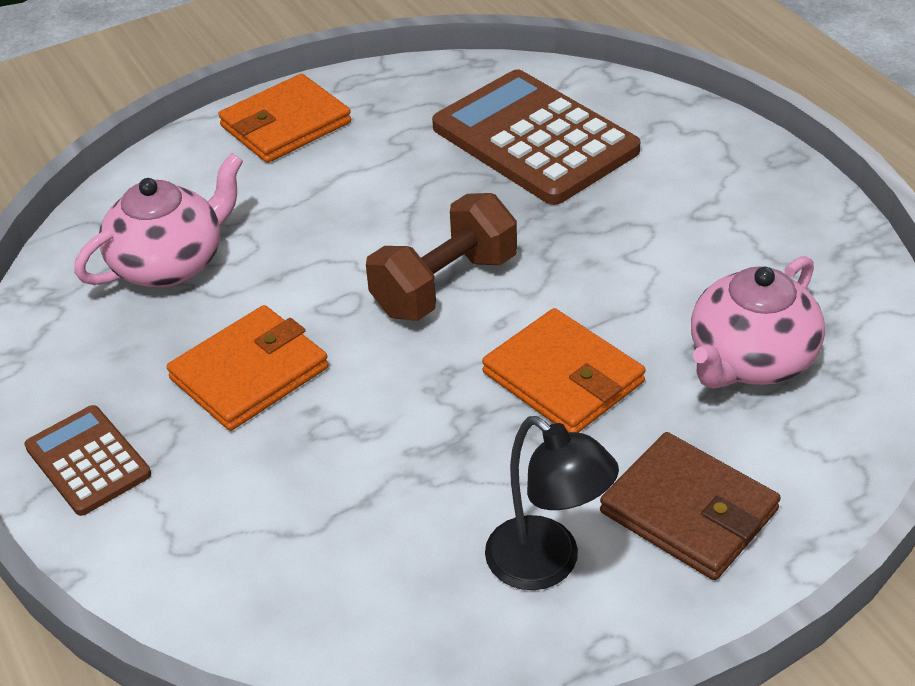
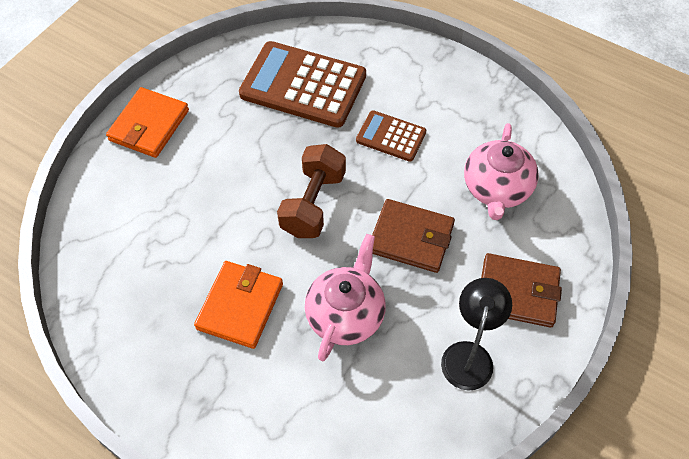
camera: 30 degrees left, 15 degrees up
(88, 461) = (184, 404): brown calculator -> brown calculator (391, 136)
(170, 264) = (143, 251): pink teapot -> pink teapot (346, 314)
(547, 565) = (469, 355): black lamp -> black lamp turned 90 degrees counterclockwise
(563, 378) = (411, 238): orange wallet -> brown wallet

